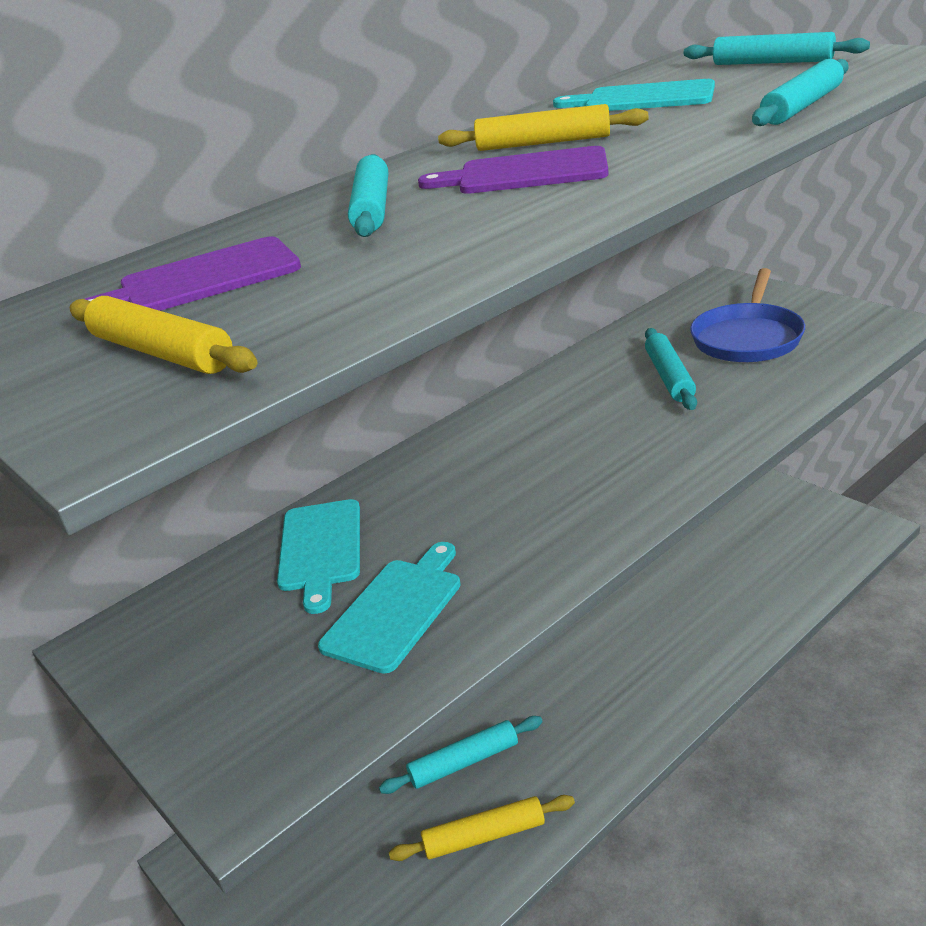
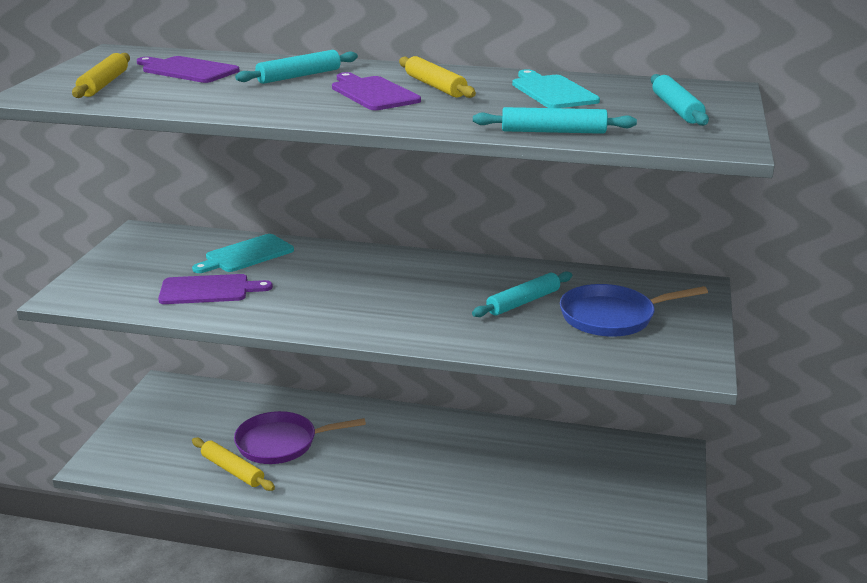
camera: 50 degrees right, 5 degrees down
(396, 610) = (208, 290): turquoise cutting board -> purple cutting board
(464, 762) = (281, 443): turquoise rolling pin -> purple pan

